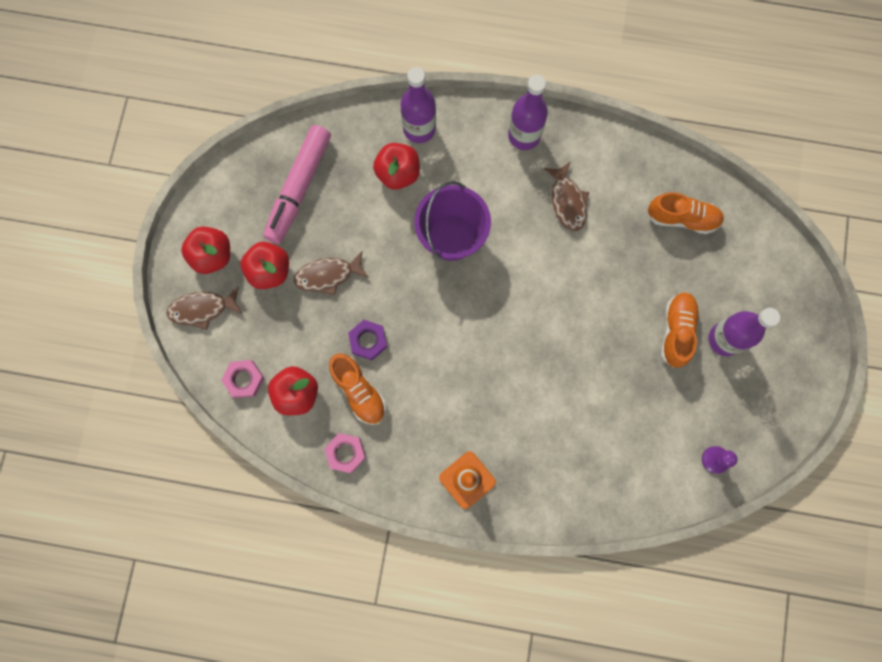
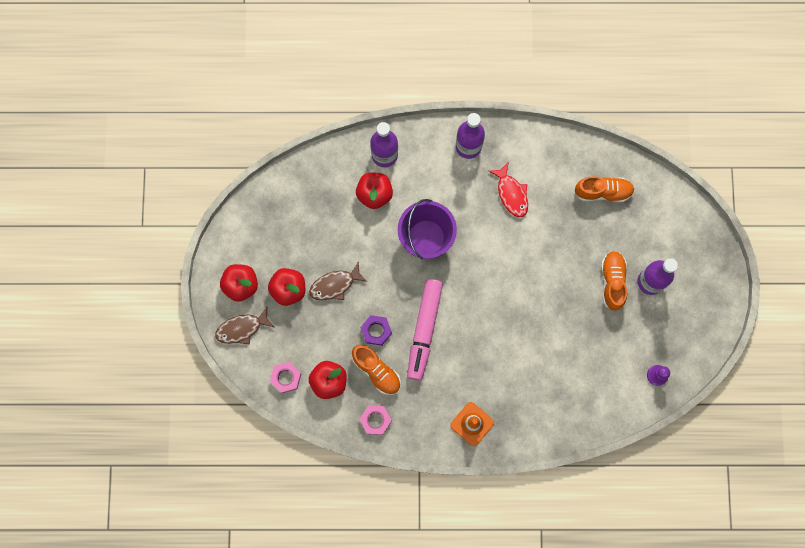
camera: 10 degrees left, 0 degrees up
(299, 188) = (298, 219): pink marker -> pink marker (424, 330)
(567, 201) = (511, 194): brown fish -> red fish

